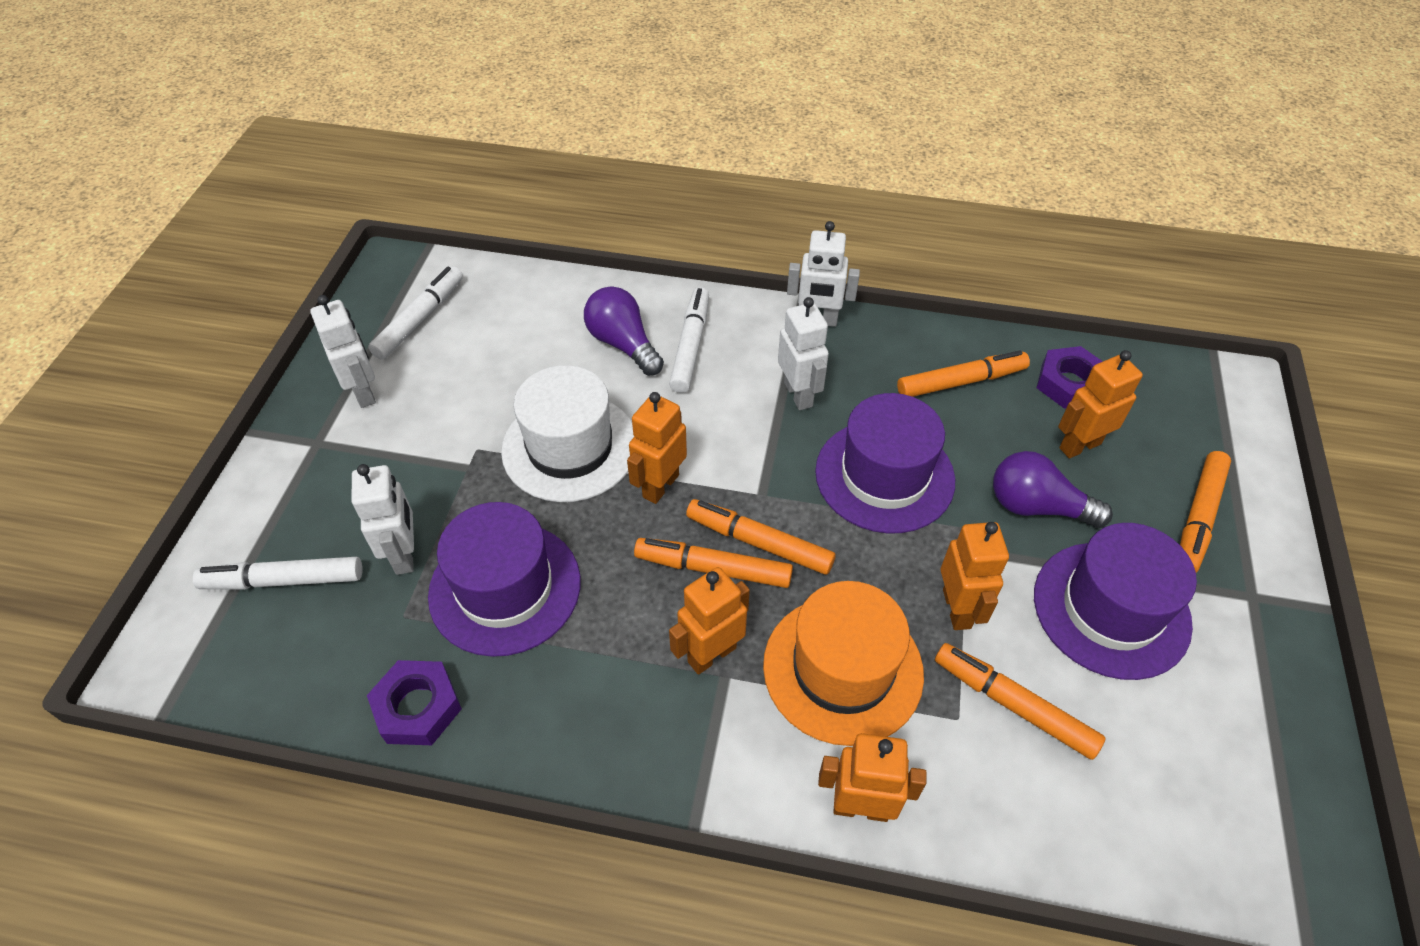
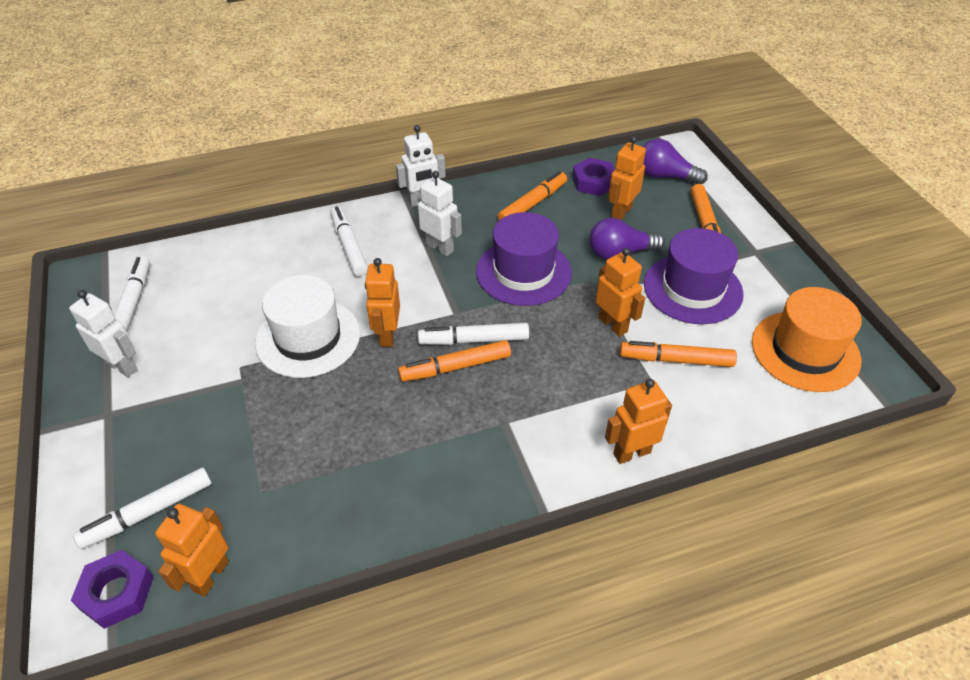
camera: 30 degrees left, 5 degrees down
(405, 554) = (234, 453): white robot -> none
(418, 707) = (313, 540): purple nut -> purple nut (117, 592)
(505, 588) = (323, 440): purple hat -> none
(623, 344) = (301, 262): purple light bulb -> purple light bulb (665, 176)
(711, 654) = (488, 415): orange robot -> orange robot (210, 576)
(759, 543) = (474, 340): orange marker -> white marker
(843, 669) = (571, 386): orange hat -> orange hat (805, 351)

